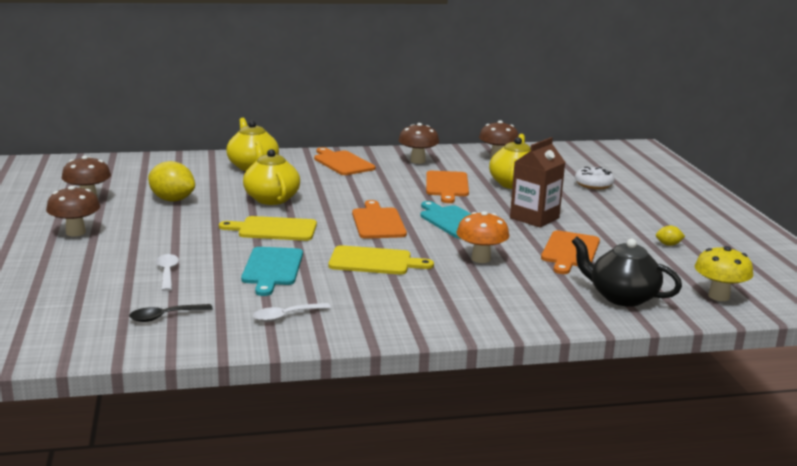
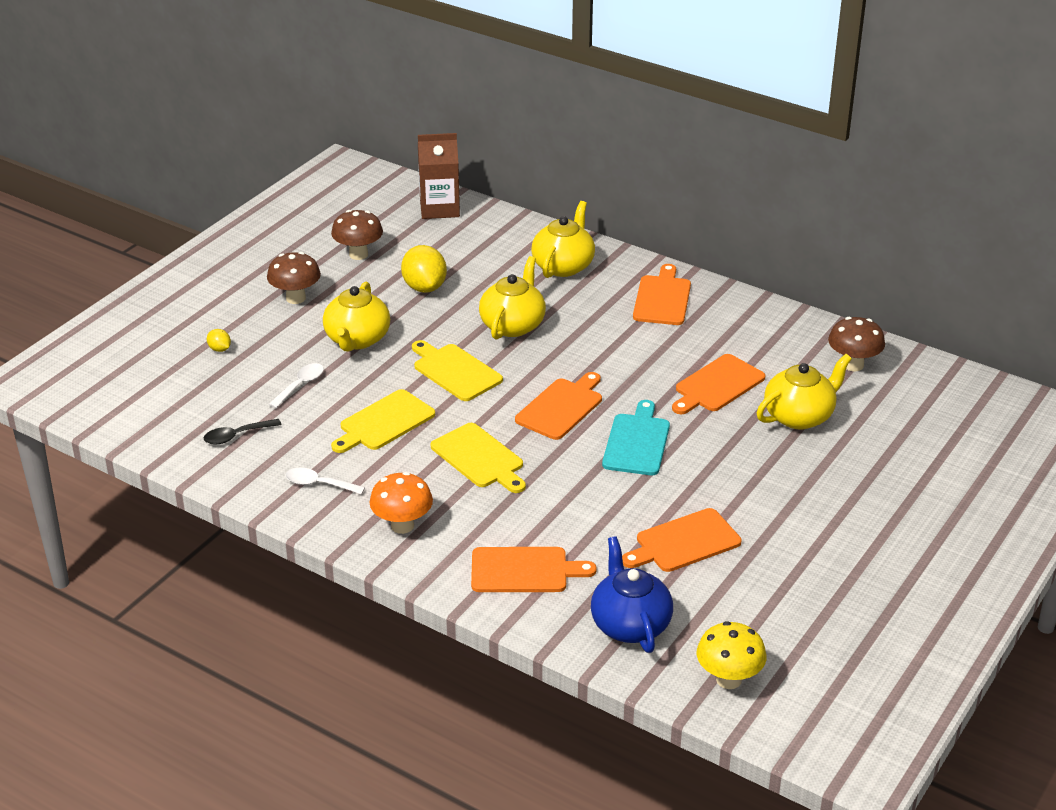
camera: 45 degrees right, 15 degrees up
(165, 317) = (236, 436): black spoon -> black spoon turned 45 degrees counterclockwise
(169, 237) = (357, 339): none -> yellow teapot
(272, 269) = (384, 422): turquoise cutting board -> yellow cutting board
(417, 161) = (750, 330): brown mushroom -> none
(481, 259) = (579, 505): orange mushroom -> orange mushroom (402, 525)
(513, 300) = (524, 570): none -> orange cutting board
(534, 218) = (729, 478): brown carton -> brown carton (439, 208)
(593, 184) = (893, 461): white donut -> none
(621, 297) = (630, 624): black teapot -> blue teapot
(668, 245) = (808, 590): yellow lemon -> yellow lemon (219, 349)

